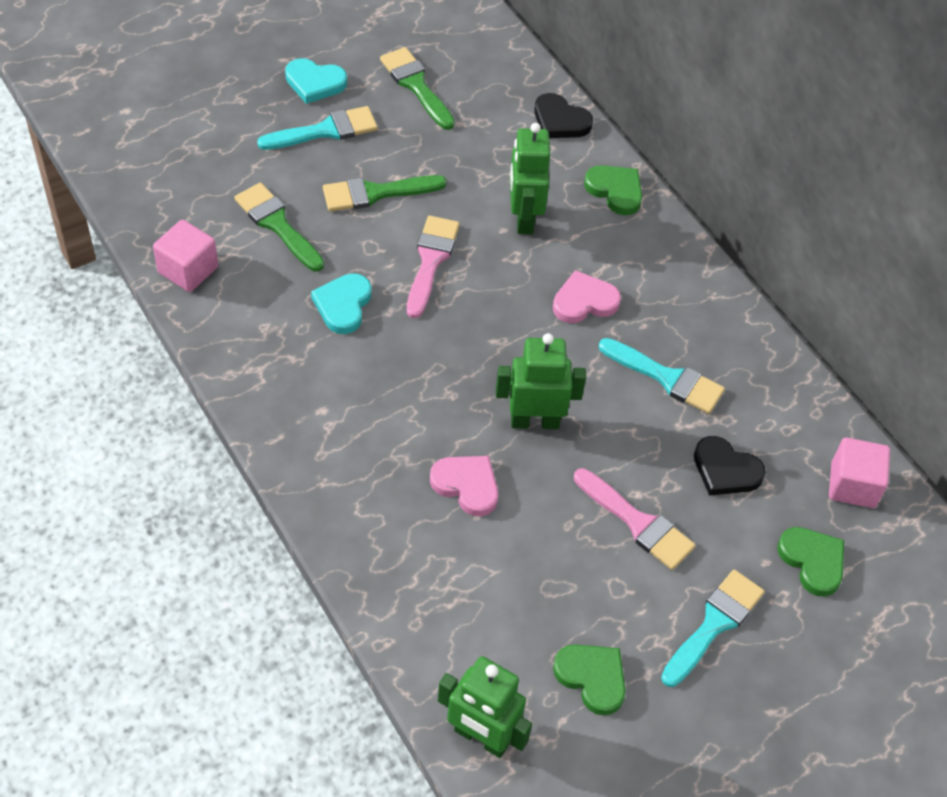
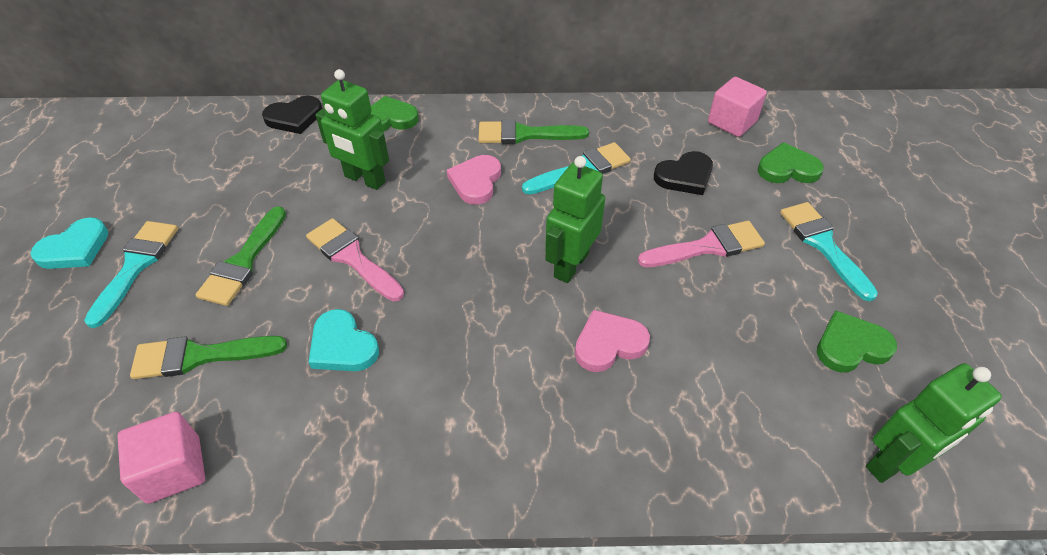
camera: 55 degrees left, 5 degrees down
(416, 85) = (162, 182): green brush -> green brush (524, 134)

